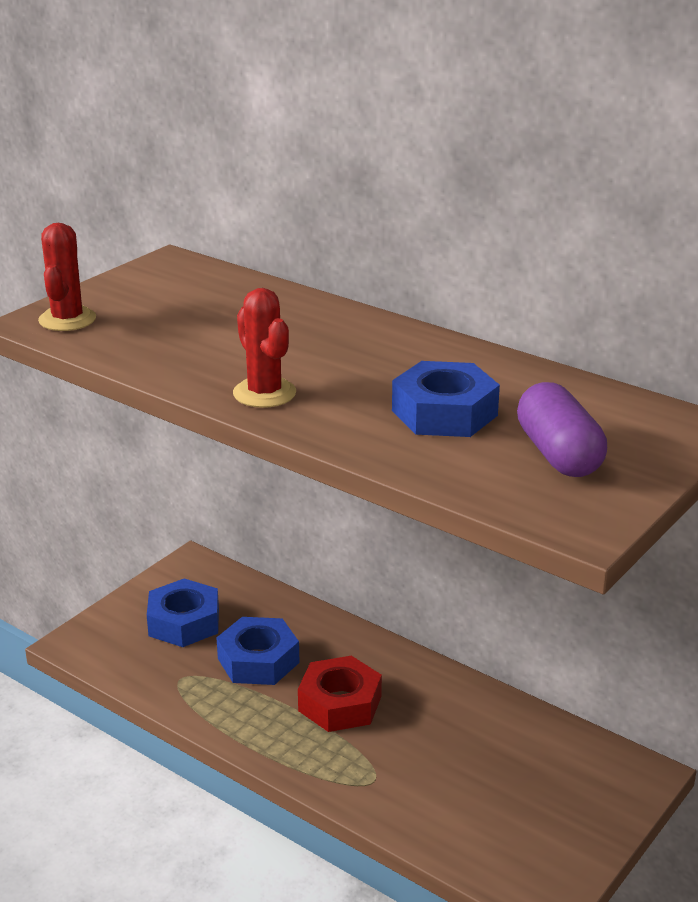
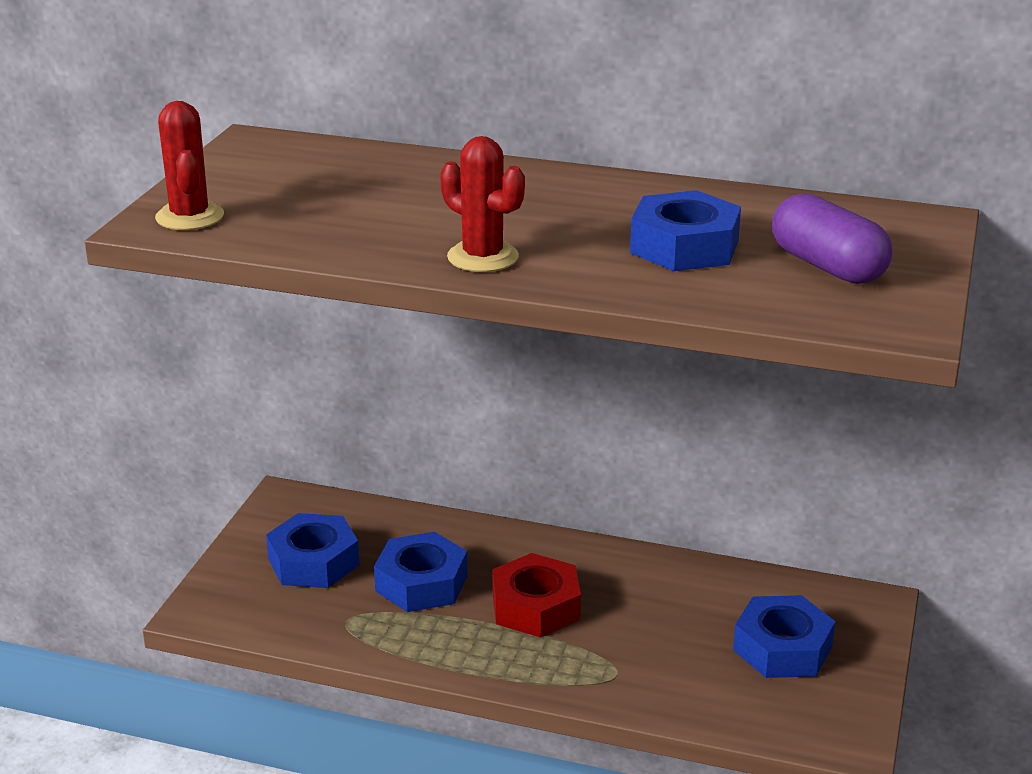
camera: 20 degrees left, 0 degrees up
(534, 795) = (782, 648): none -> blue nut

